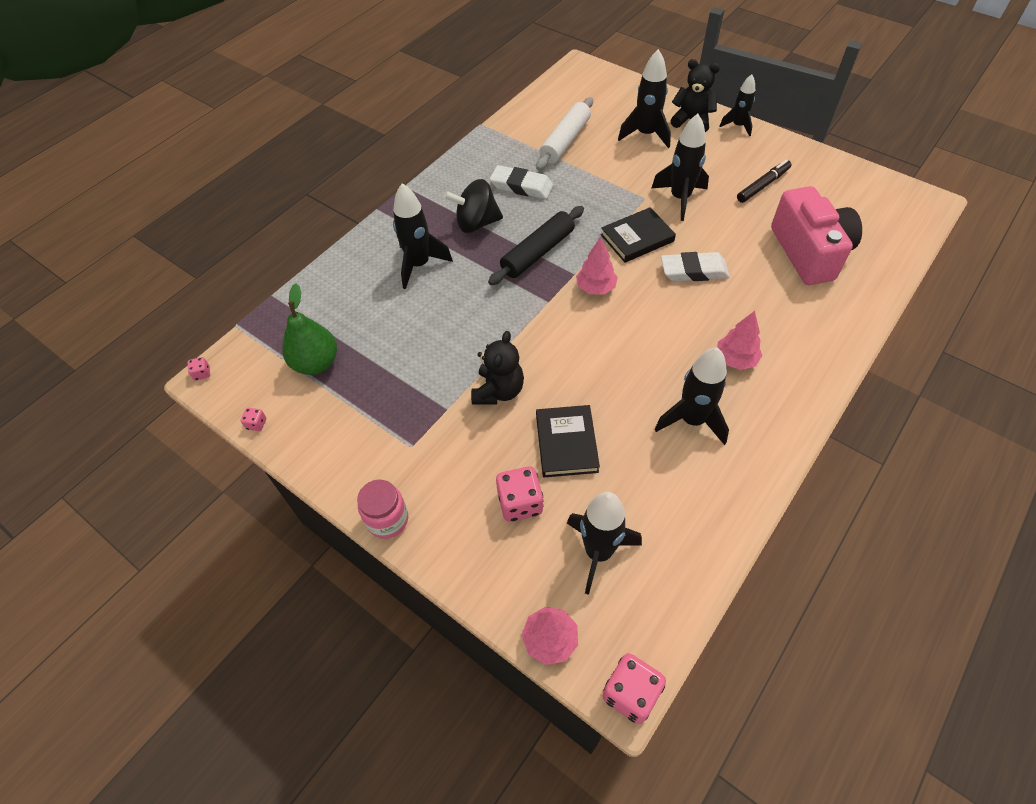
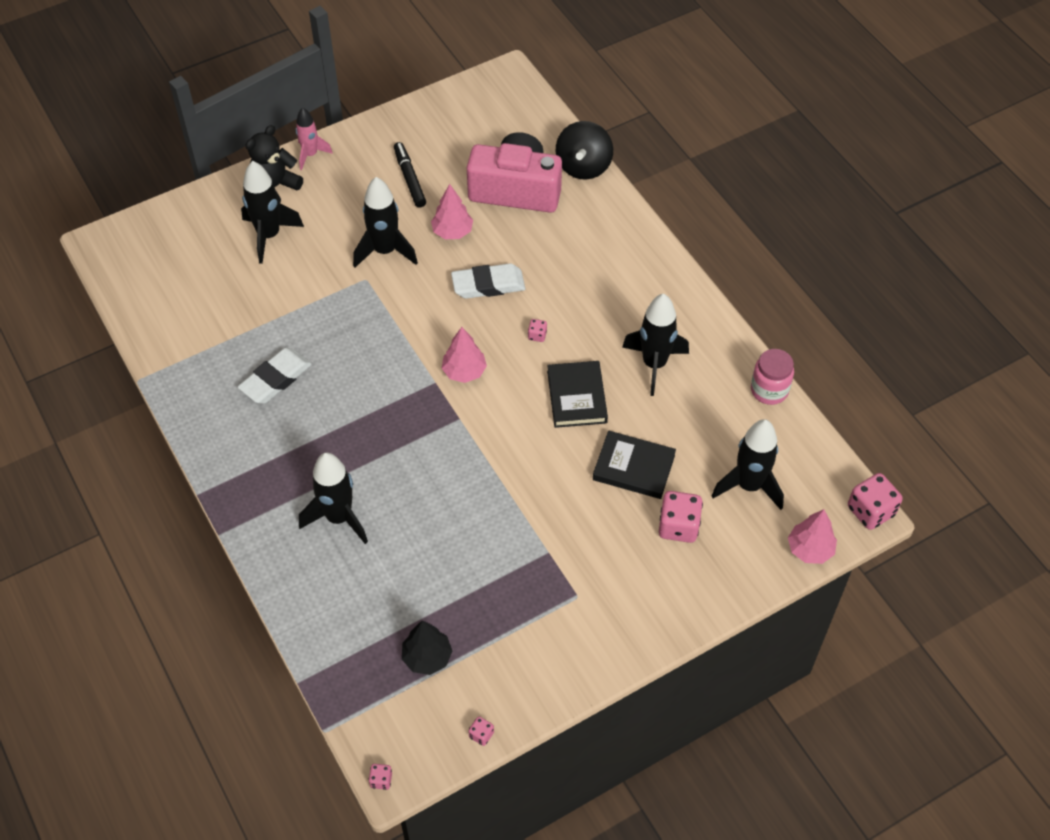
camera: 70 degrees left, 0 degrees up
(316, 363) = (427, 657): green pear -> black tree
(387, 520) = (650, 639): pink jar -> pink jar (769, 390)
(476, 223) = (308, 442): black spinning top -> black spinning top (583, 166)
(498, 391) = (549, 501): black teddy bear -> none
(537, 252) = (386, 402): black rolling pin -> none
(565, 141) = (228, 311): white rolling pin -> none
(637, 238) = (418, 310): black book -> black book (577, 397)
(664, 322) = (537, 335): none -> pink dice
(694, 271) = (488, 285): white eraser -> white eraser turned 60 degrees clockwise
(735, 359) = (607, 303): pink tree -> pink tree (452, 232)
(738, 126) = (310, 155): black rocket -> pink rocket

